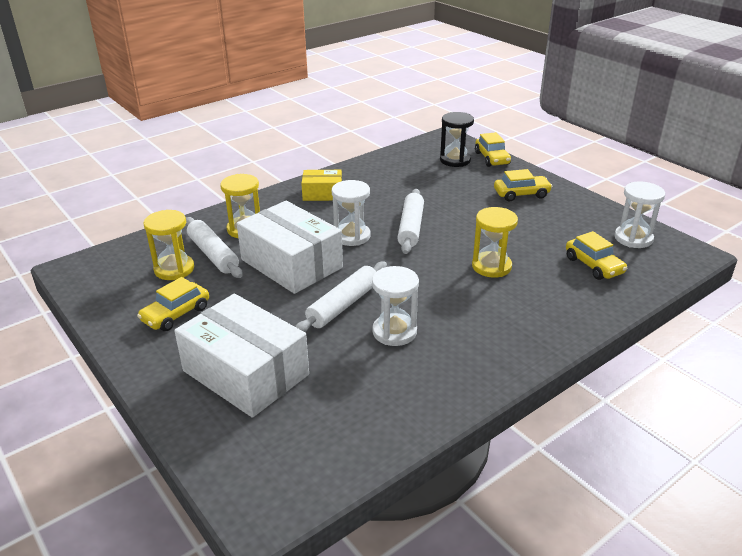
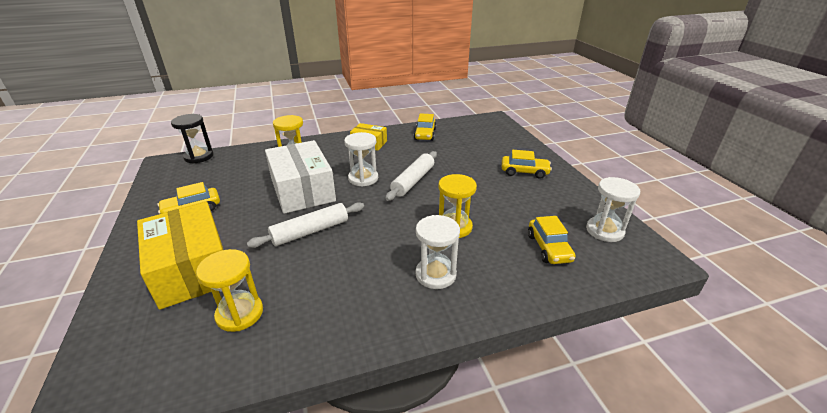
camera: 20 degrees right, 0 degrees up
(174, 269) = (223, 176): yellow hourglass -> yellow hourglass (240, 313)
(213, 254) = (257, 172): white rolling pin -> none
(246, 372) = (192, 268): white box -> yellow box
(394, 332) = (329, 265): white hourglass -> white hourglass (435, 274)
(455, 160) = (488, 136): black hourglass -> black hourglass (199, 157)
(492, 158) = (519, 140): yellow car -> yellow car (425, 134)

